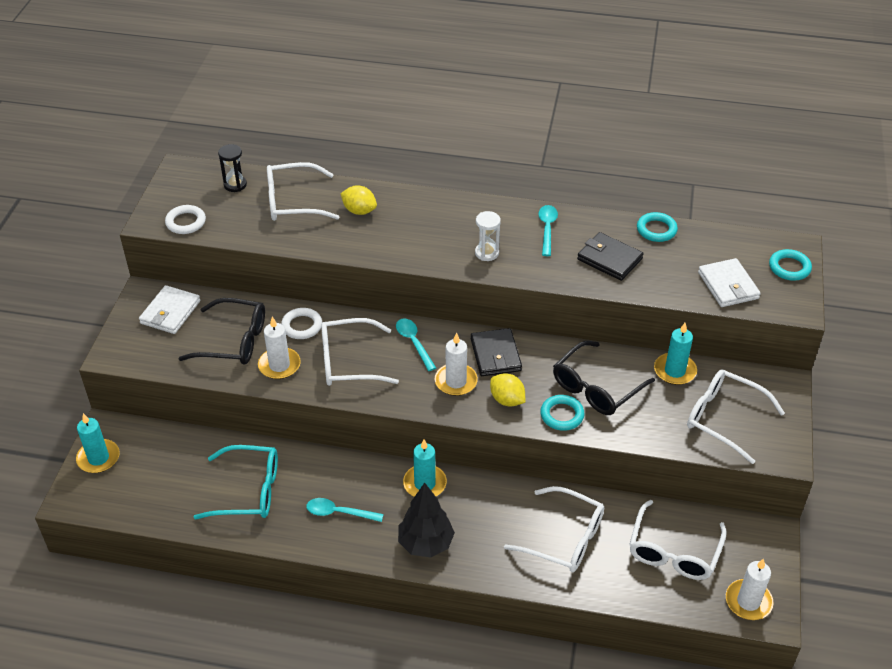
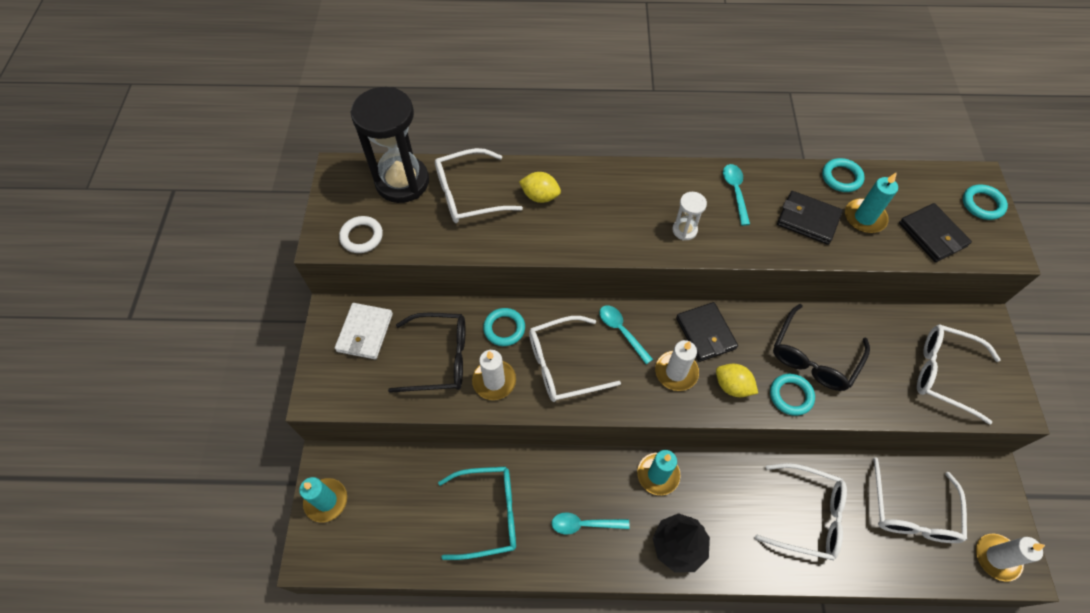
camera: 10 degrees left, 15 degrees up
(235, 185) = (402, 182): black hourglass -> black hourglass, size x2.25
(302, 326) = (504, 328): white ring -> turquoise ring
(675, 371) = (881, 325): turquoise candle -> turquoise candle (864, 217)
(728, 285) = (932, 235): white wallet -> black wallet

